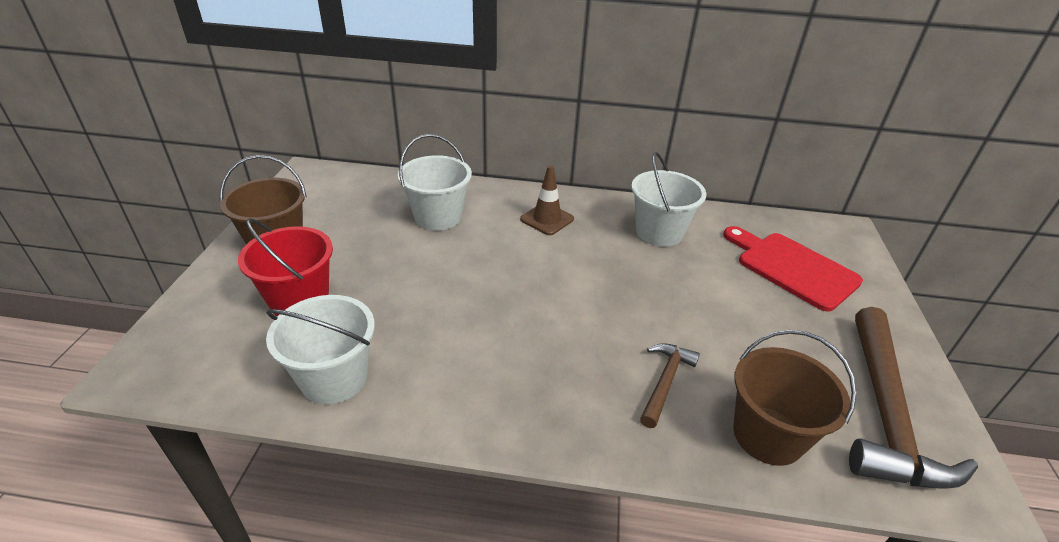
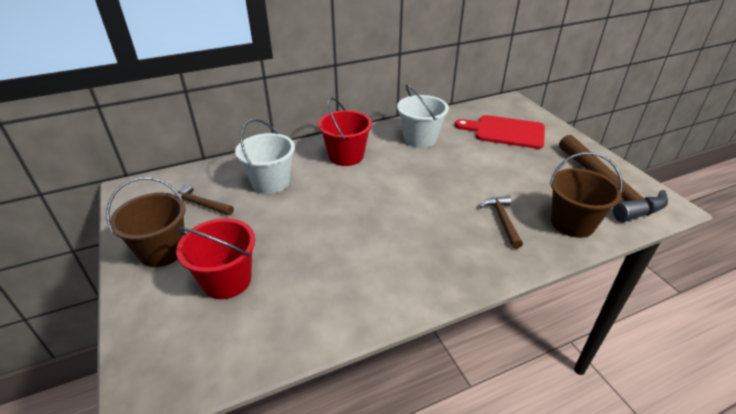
camera: 30 degrees left, 0 degrees up
(334, 378) = (310, 316): white bucket -> none
(351, 212) = (200, 204): none -> brown hammer
(547, 219) = (346, 156): brown traffic cone -> red bucket

